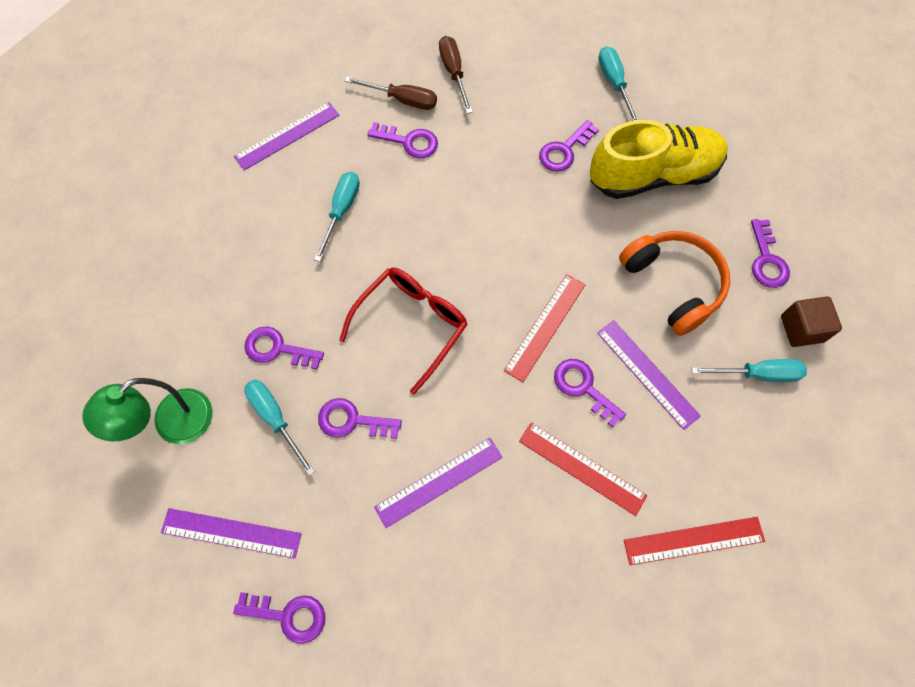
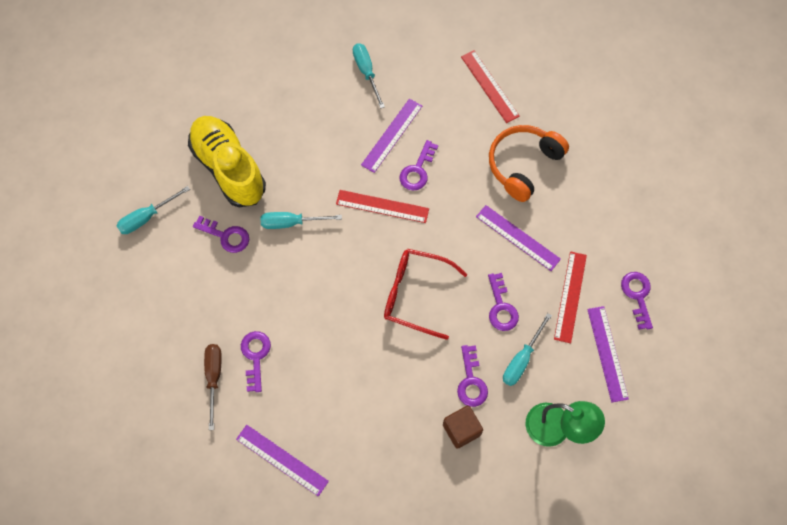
camera: 110 degrees left, 0 degrees up
(341, 211) = (339, 383): turquoise screwdriver -> turquoise screwdriver (291, 223)
(454, 73) = (172, 346): brown screwdriver -> none
(582, 468) = (472, 157): red ruler -> red ruler (570, 296)
(673, 284) = (318, 135): orange headphones -> orange headphones (523, 165)
(766, 260) = (277, 82): purple key -> none
(801, 329) = (323, 53): brown cube -> brown cube (461, 430)

